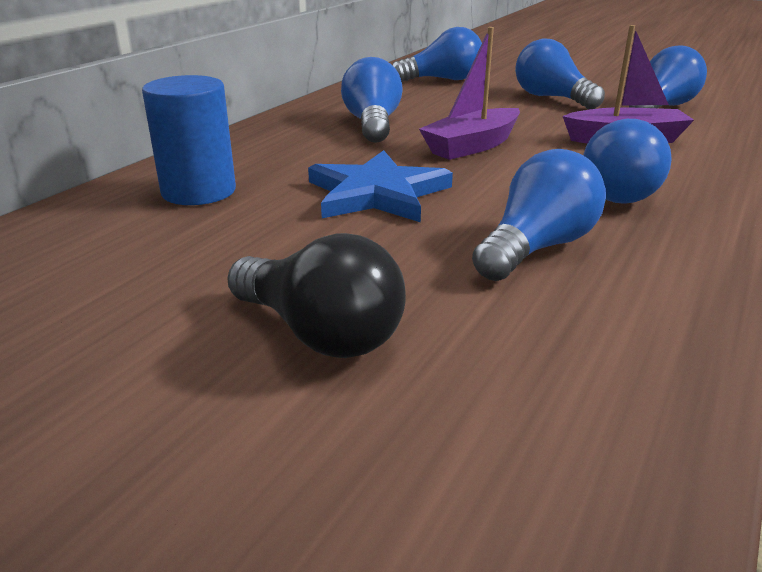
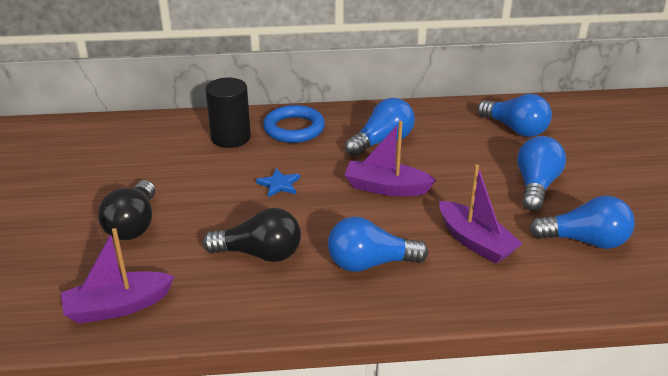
camera: 55 degrees right, 5 degrees up
(199, 191) = (231, 137): blue cylinder -> black cylinder
(257, 153) = (294, 128): none -> blue ring
(377, 193) = (279, 184): blue star -> blue star, size x0.51
(537, 248) = (260, 254): blue light bulb -> black light bulb
(583, 422) = (118, 307): none -> purple boat

